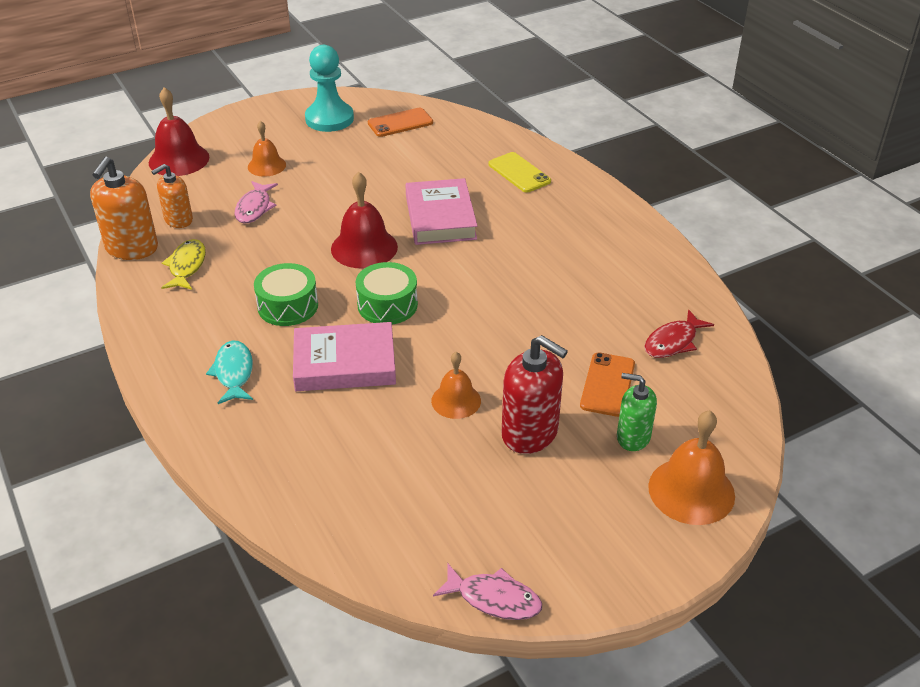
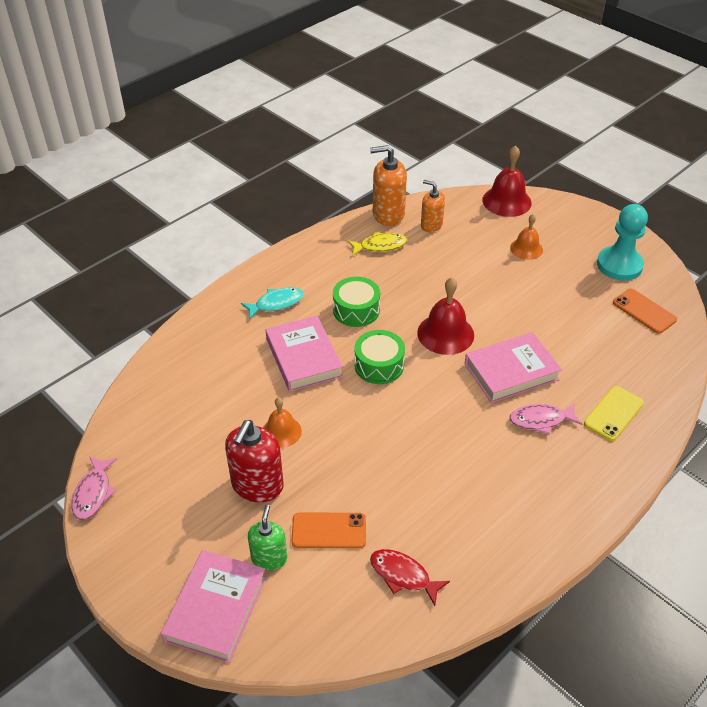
camera: 75 degrees right, 5 degrees up
(254, 208) = (466, 259): pink fish -> pink fish (541, 420)
(691, 491) = (216, 609): orange bell -> pink book

